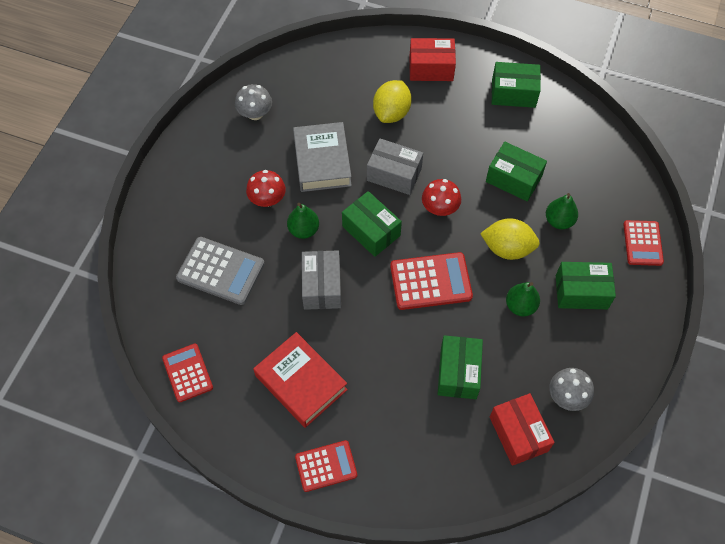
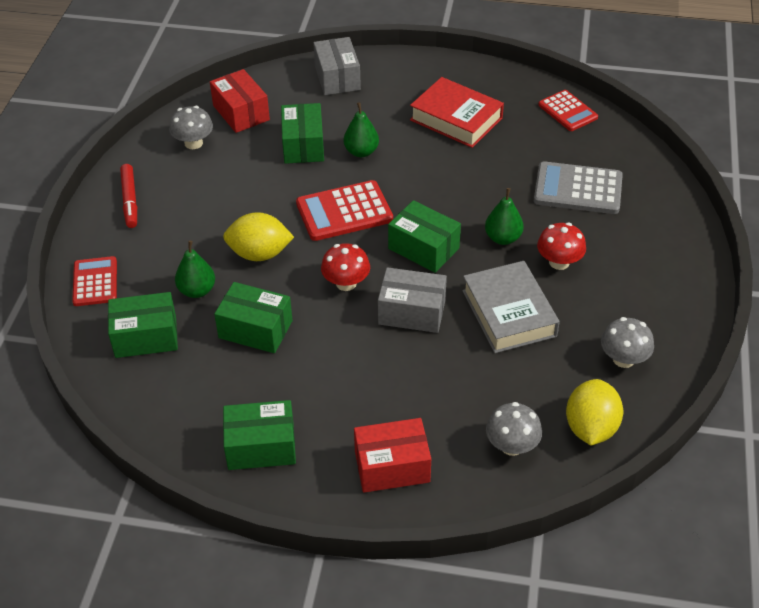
camera: 170 degrees right, 15 degrees down
(322, 286) = (462, 191): grey box -> grey box (337, 78)
(326, 466) = (413, 73): red calculator -> none
(352, 69) = (512, 445): none -> grey mushroom
(391, 113) = (435, 389): yellow lemon -> yellow lemon (590, 428)
(520, 306) = (242, 204): green pear -> green pear (361, 152)
(581, 292) = (173, 225): green box -> green box (146, 337)
(623, 329) = (130, 200): none -> red marker

